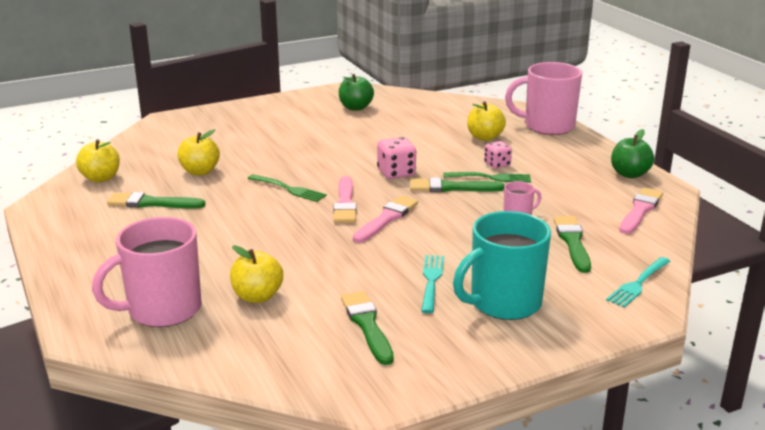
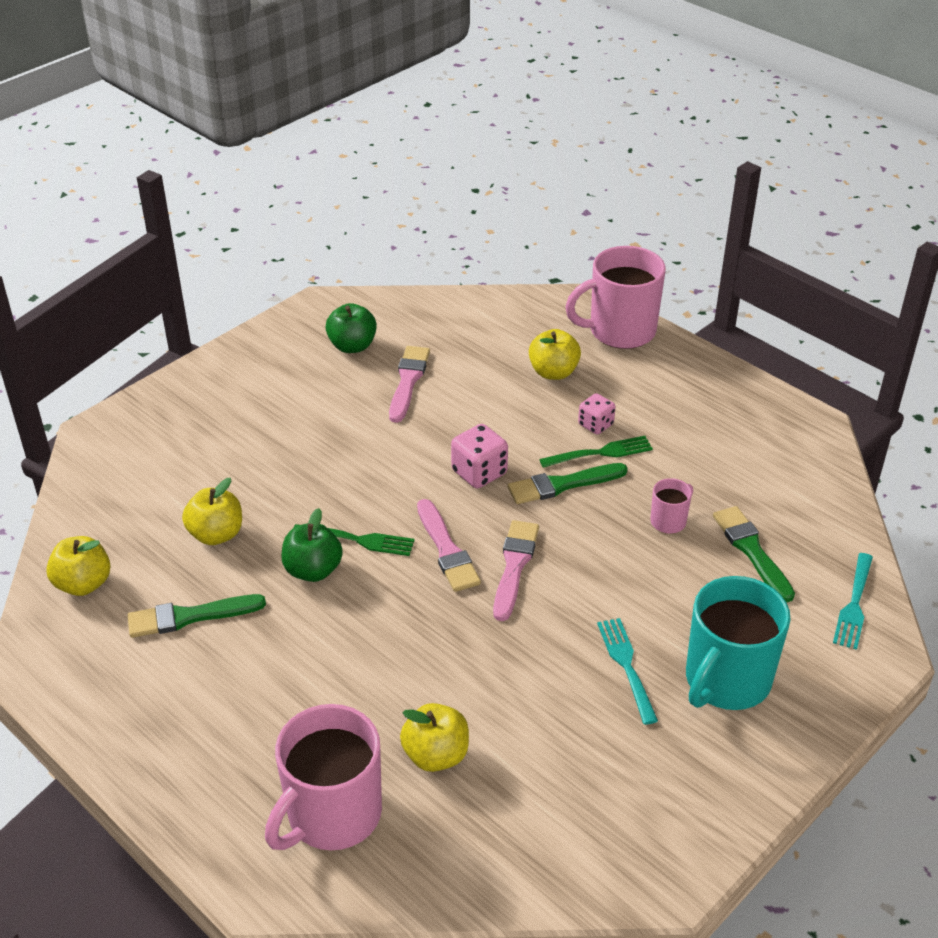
camera: 20 degrees left, 15 degrees up
(367, 325) = (593, 765): green brush -> none
(629, 174) = (759, 405): green apple -> green apple (313, 570)
(640, 210) = (800, 471): pink brush -> pink brush (408, 381)

